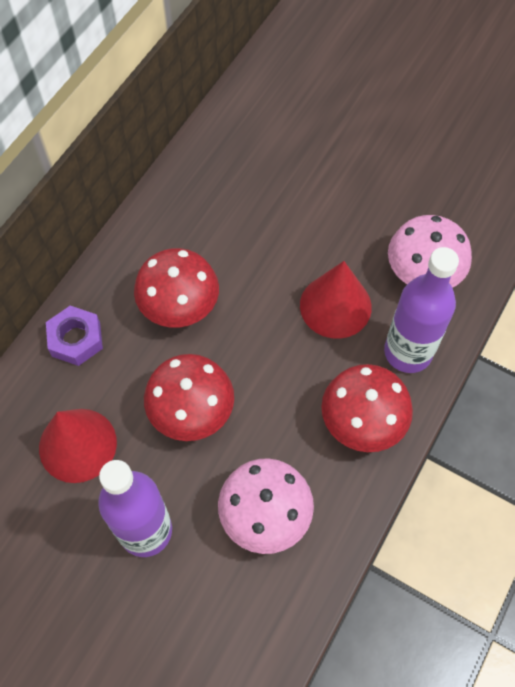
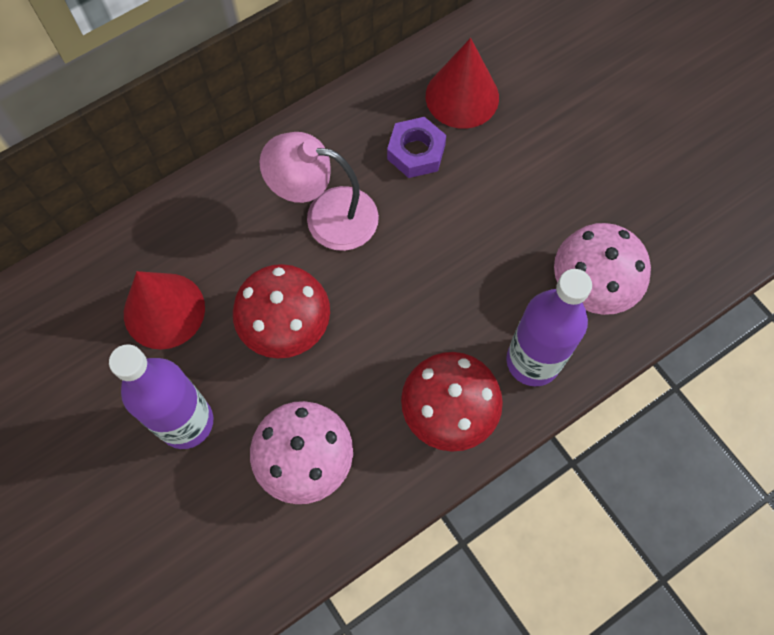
camera: 25 degrees right, 5 degrees up
(76, 339) = (212, 206): purple nut -> purple nut (416, 152)
(179, 307) = (326, 216): red mushroom -> pink lamp
(335, 306) = (482, 281): red cone -> red cone (462, 96)

